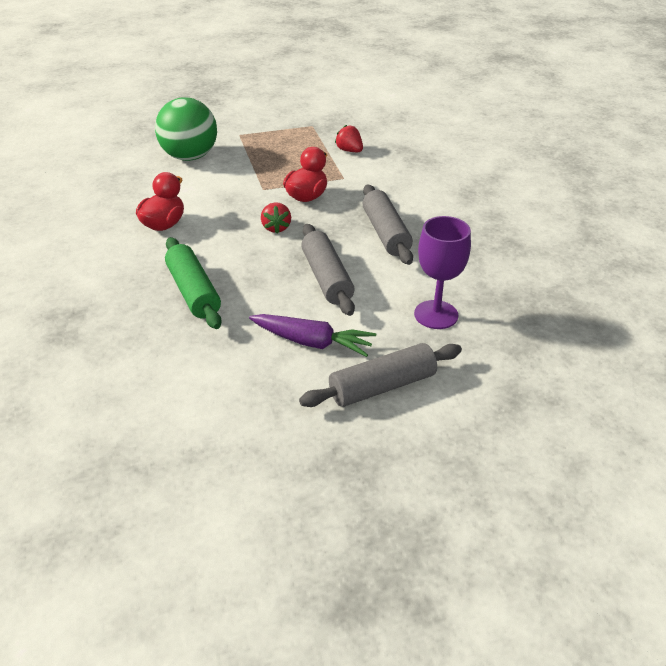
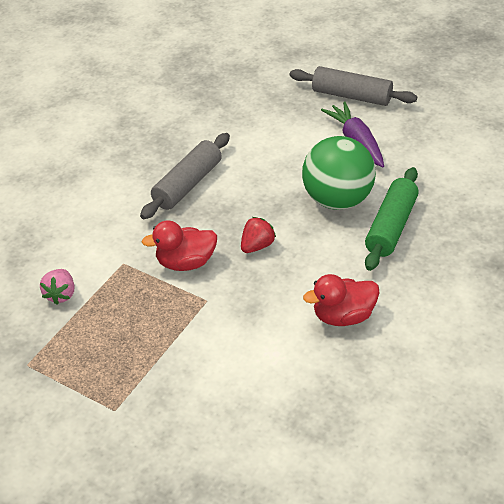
camera: 130 degrees left, 5 degrees up
(189, 157) = (212, 407): green ball -> green ball (337, 200)
(327, 278) = (284, 177): grey rolling pin -> none
(349, 151) = (61, 294): red strawberry -> pink strawberry
(436, 315) = (258, 111): purple goblet -> none

